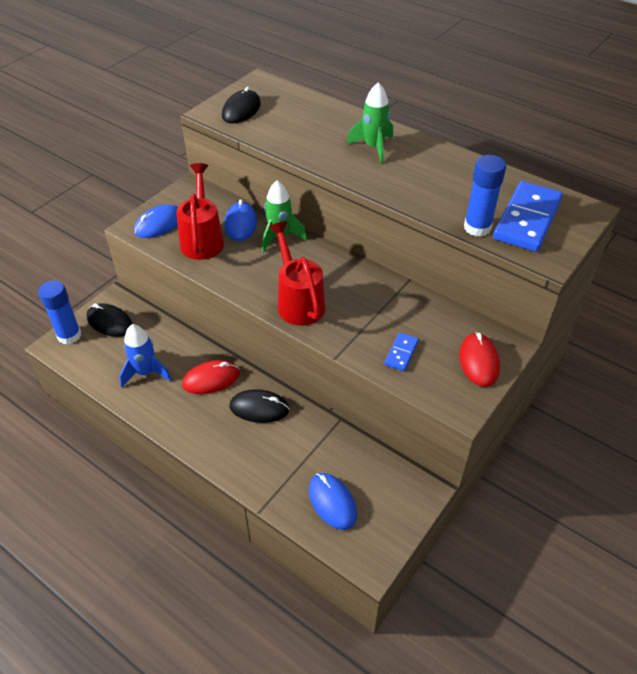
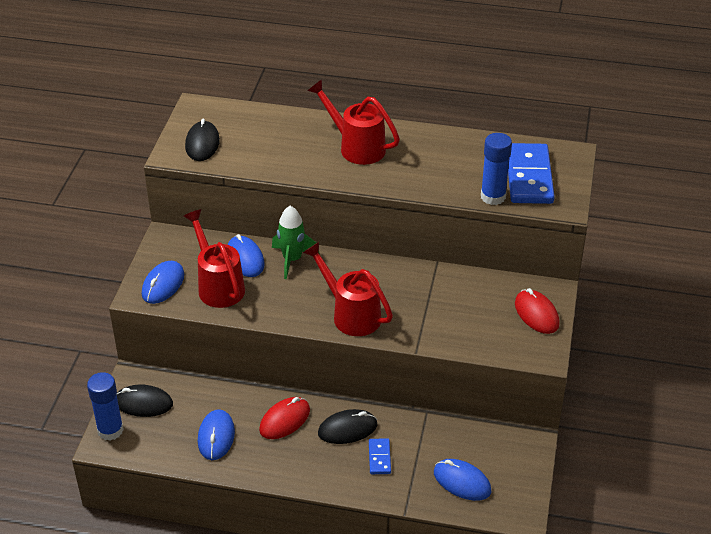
camera: 25 degrees left, 5 degrees down
(146, 372) = (216, 437): blue rocket -> blue mouse
(373, 147) = (356, 147): green rocket -> red watering can
(401, 353) = (469, 329): blue domino -> blue domino (379, 458)

